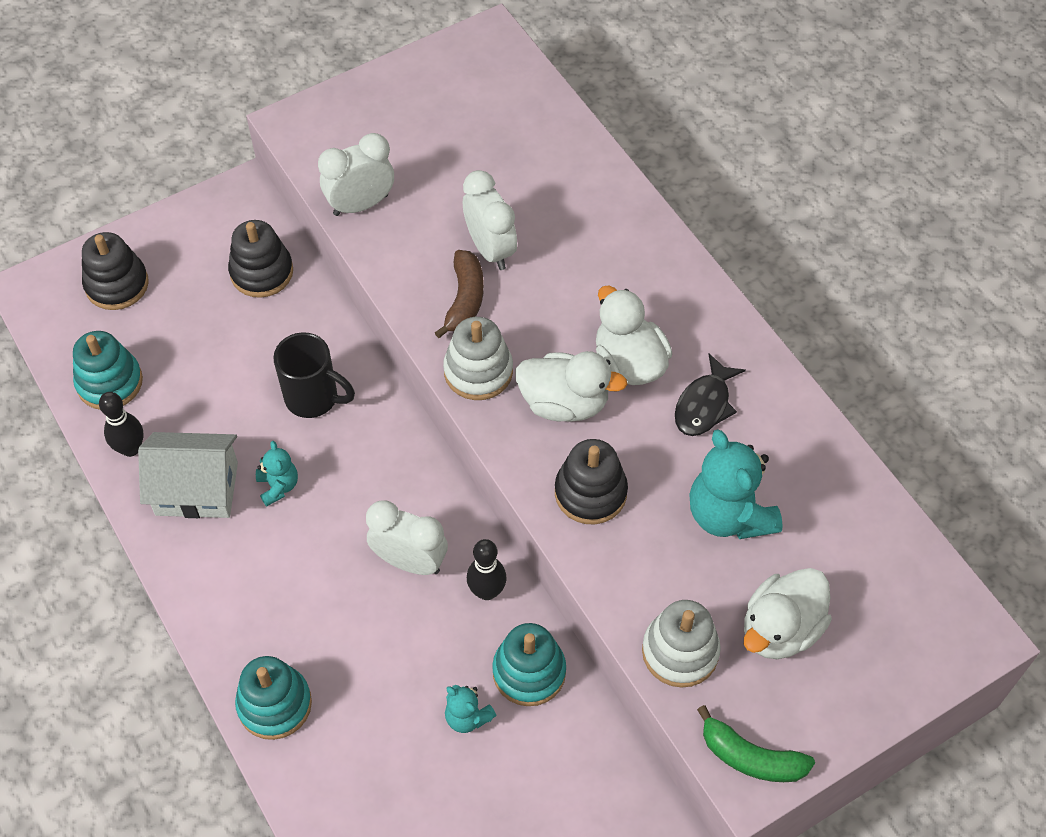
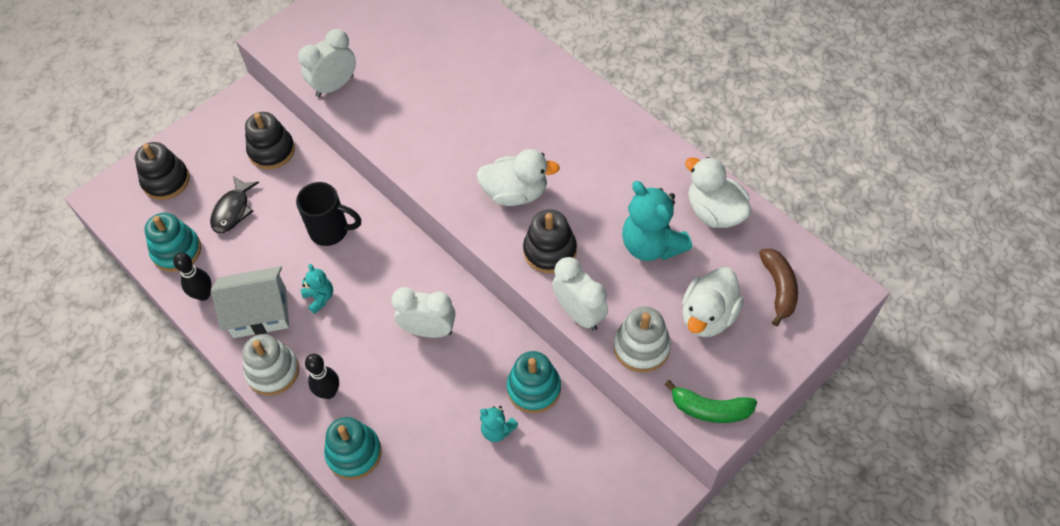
camera: 10 degrees left, 0 degrees up
(464, 300) = (426, 136): brown banana -> brown banana (778, 288)
(478, 371) = (448, 184): white stacking toy -> white stacking toy (273, 371)
(487, 591) = (489, 339): black bowling pin -> black bowling pin (329, 392)
(490, 249) = (436, 98): white clock -> white clock (579, 313)
(629, 363) = (554, 156): white duck -> white duck (714, 212)
(704, 405) = (615, 173): black fish -> black fish (233, 210)

